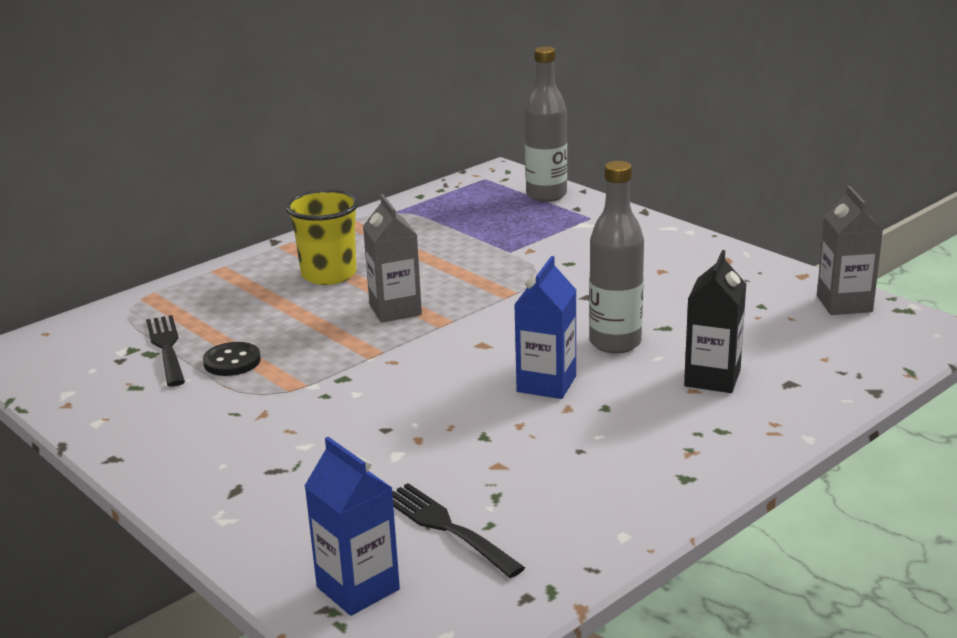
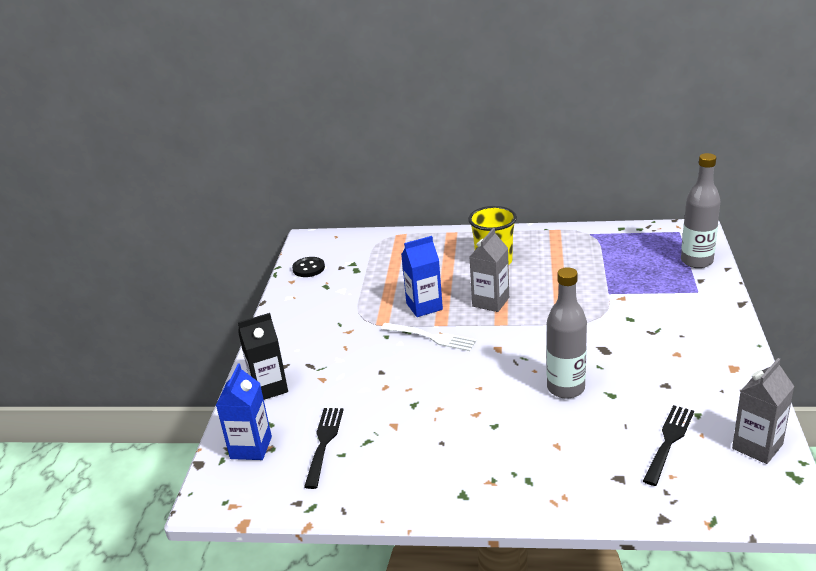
camera: 50 degrees right, 5 degrees up
(167, 348) = (366, 270): black fork -> black fork (669, 442)
(232, 361) = (378, 293): black button -> black button (308, 268)
(386, 370) = (431, 337): none -> white fork
(546, 384) = (489, 392): blue carton -> blue carton (424, 306)
(712, 378) = (580, 445): black carton -> black carton (269, 388)

